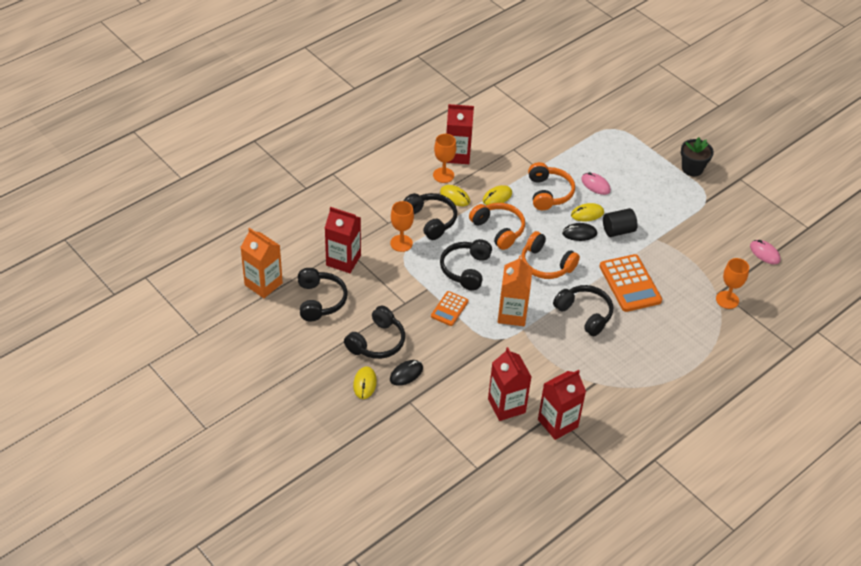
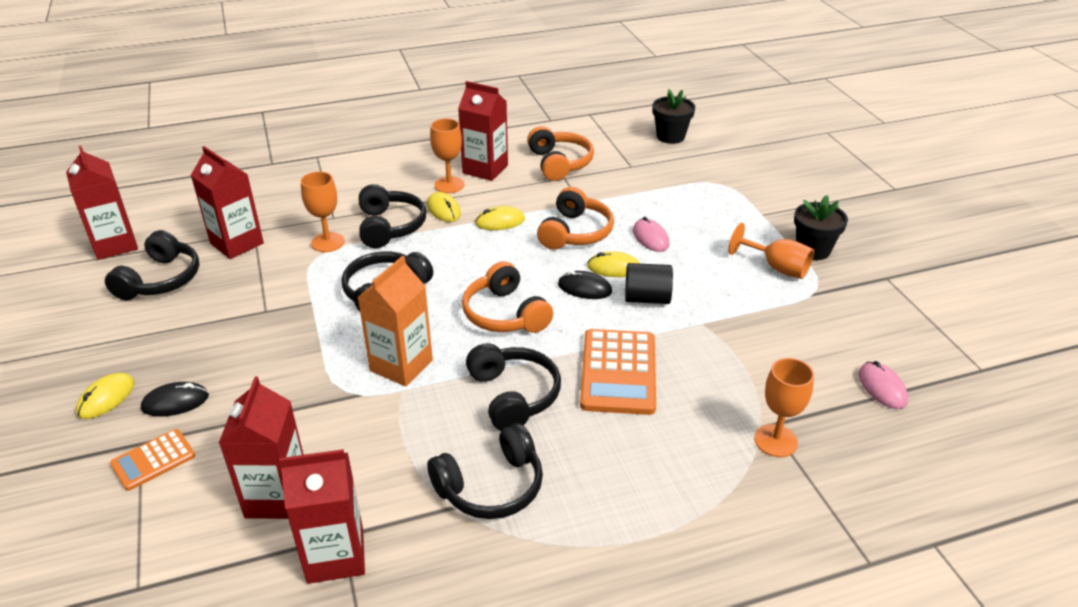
camera: 25 degrees right, 10 degrees down
(263, 284) = (115, 245): orange carton -> red carton
(377, 342) = (179, 348): black headphones -> black headphones (491, 487)
(449, 309) = (318, 334): orange calculator -> orange calculator (153, 460)
(498, 230) = (471, 257): orange headphones -> orange headphones (559, 163)
(560, 93) = (670, 136): none -> black flower pot
(678, 188) = (776, 268): none -> orange goblet

